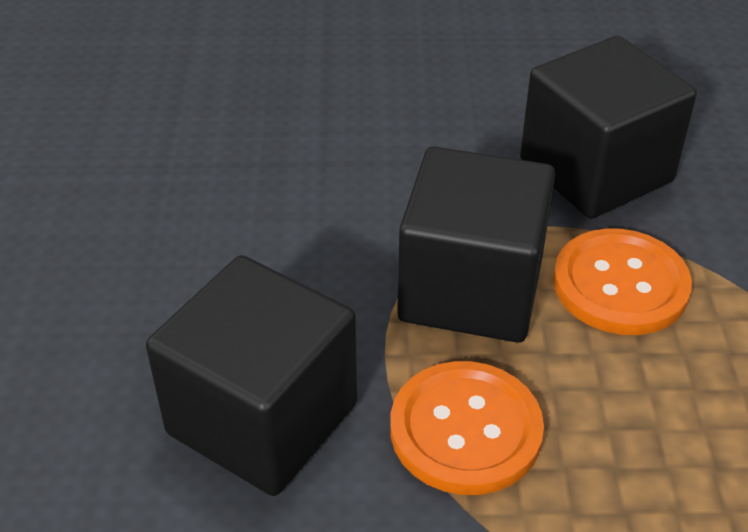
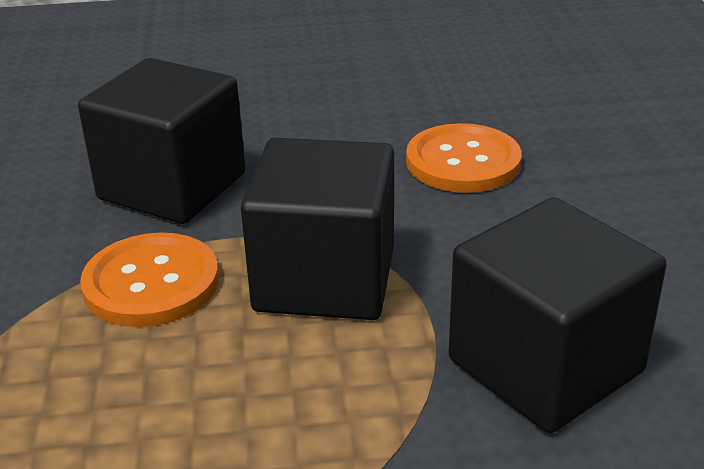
camera: 85 degrees right, 10 degrees down
(620, 285) = (346, 382): orange button -> orange button (463, 162)

